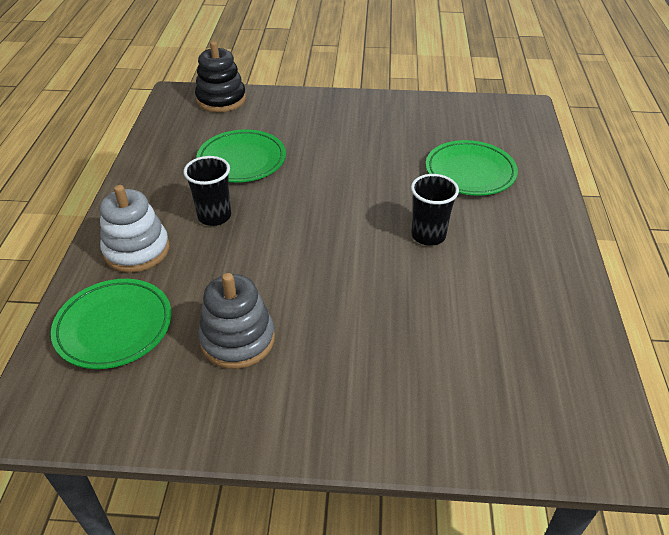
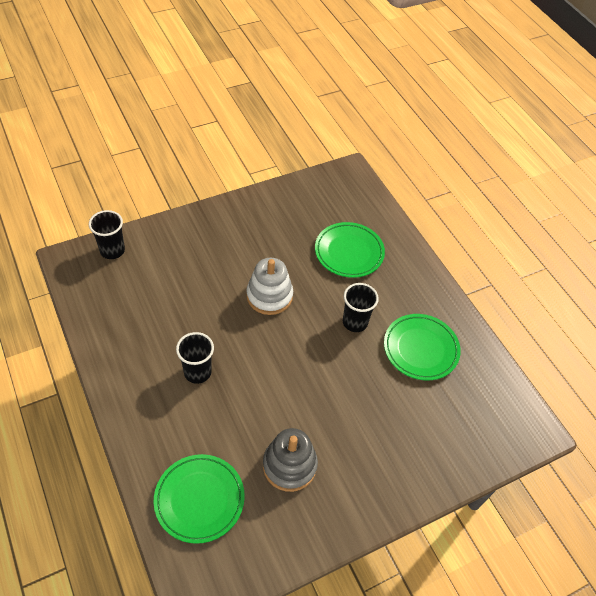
camera: 35 degrees left, 10 degrees up
(137, 250) = (163, 429): white stacking toy -> white stacking toy (269, 296)
(221, 99) = (112, 250): black stacking toy -> black cup
(242, 160) = (178, 309): green plate -> green plate (420, 349)

